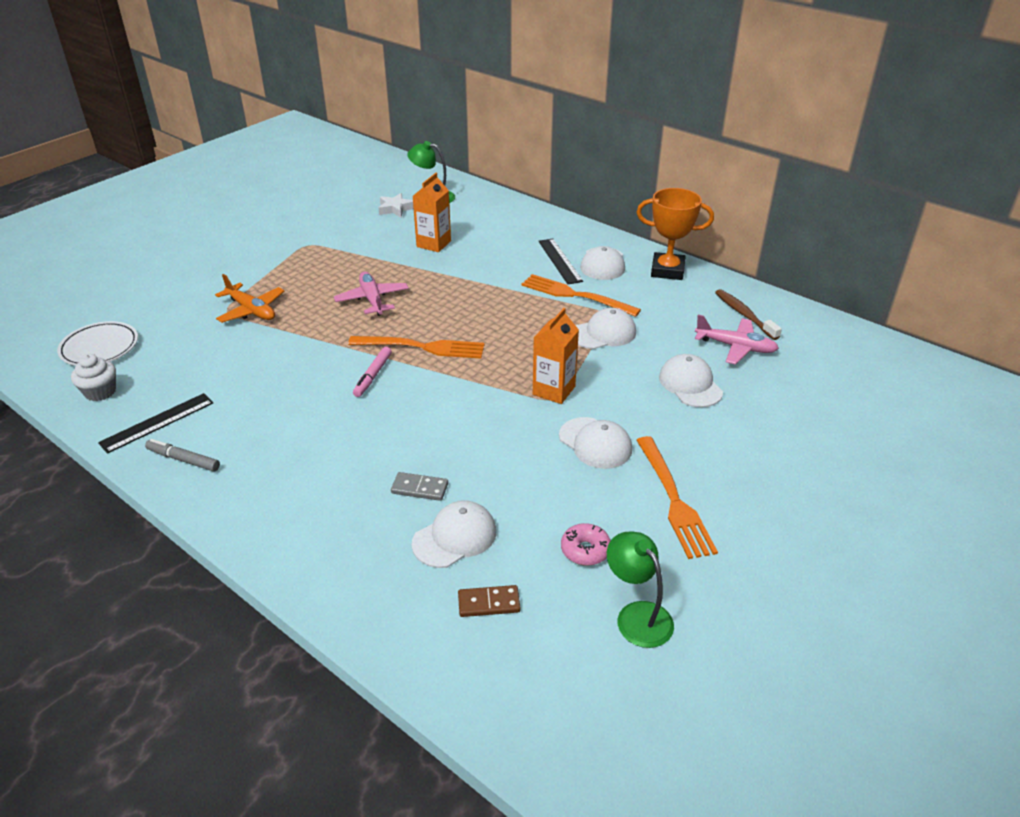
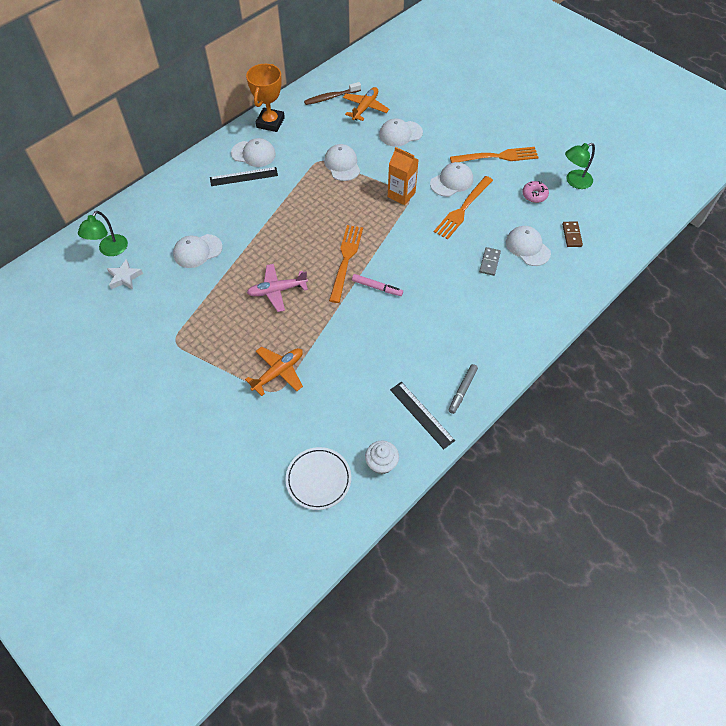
camera: 85 degrees left, 20 degrees up
(433, 244) = (197, 251): orange carton -> white cap
(575, 295) = (293, 173): orange fork -> orange fork (462, 209)
(735, 347) = (365, 108): pink plane -> orange plane

